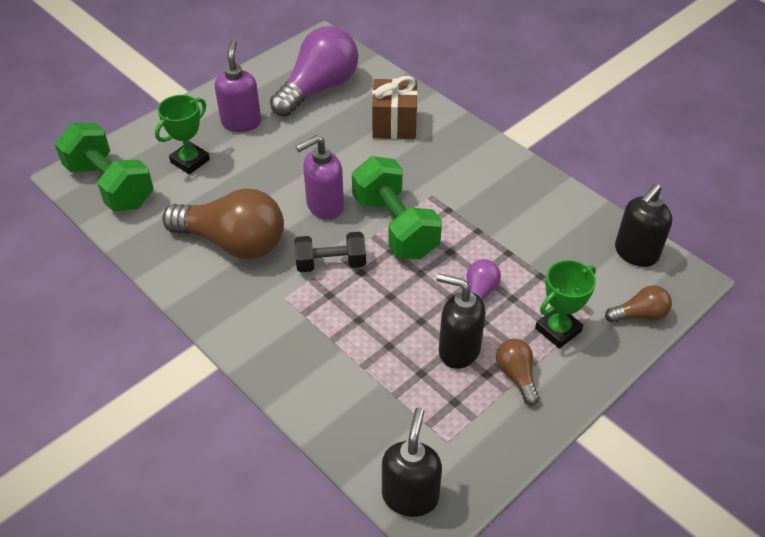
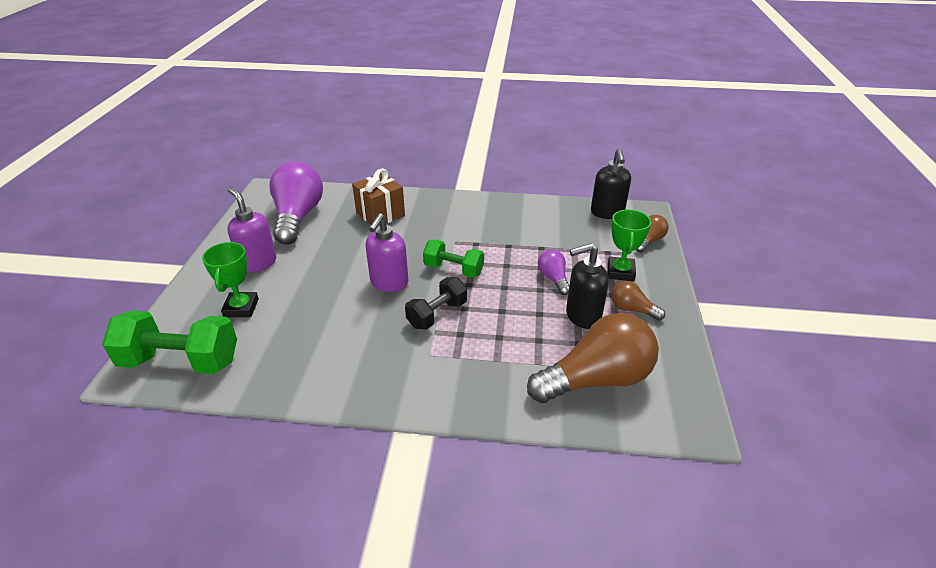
camera: 40 degrees left, 10 degrees down
(233, 242) = (344, 342): brown light bulb -> brown light bulb (596, 379)
(395, 226) = (453, 269): green dumbbell -> green dumbbell, size x0.62
(410, 496) = (667, 420): black soap dispenser -> none

